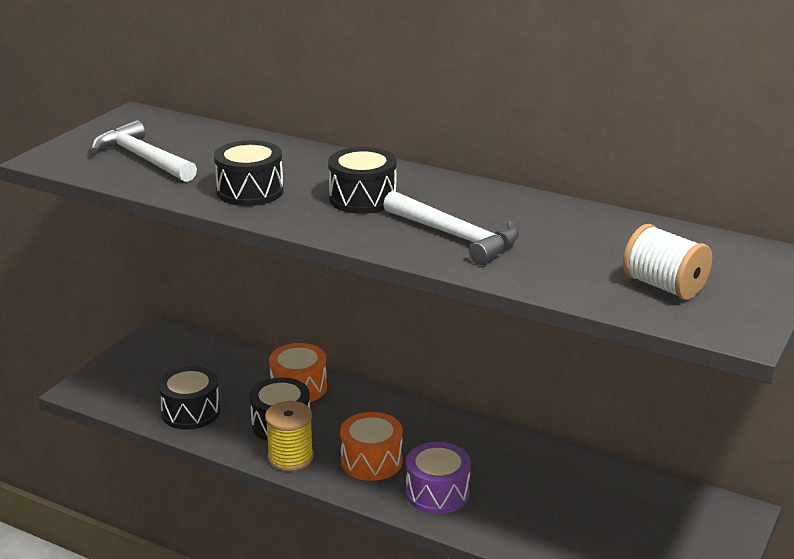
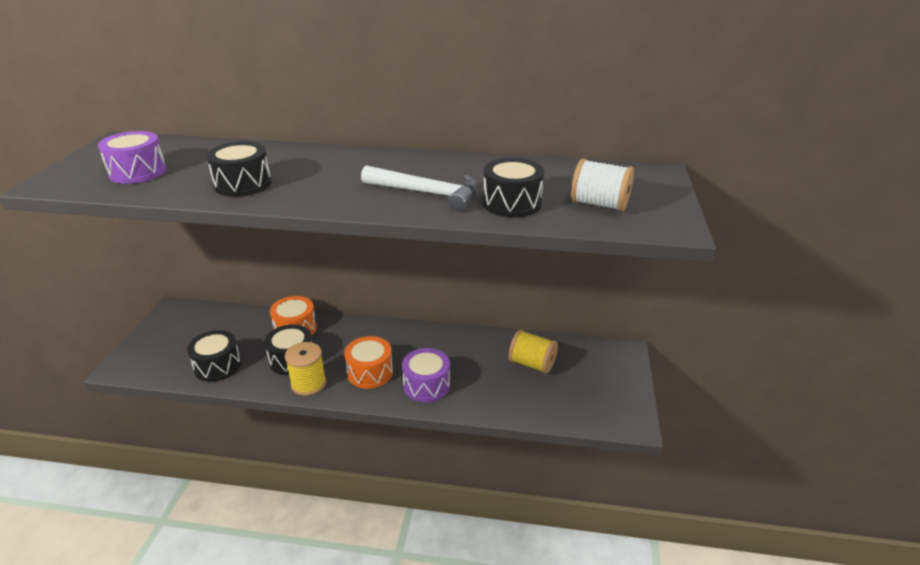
camera: 20 degrees left, 5 degrees up
(143, 158) = (138, 172): white hammer -> purple drum
(362, 199) = (339, 176): black drum -> black drum (512, 203)
(593, 499) = (532, 364): none -> yellow spool

